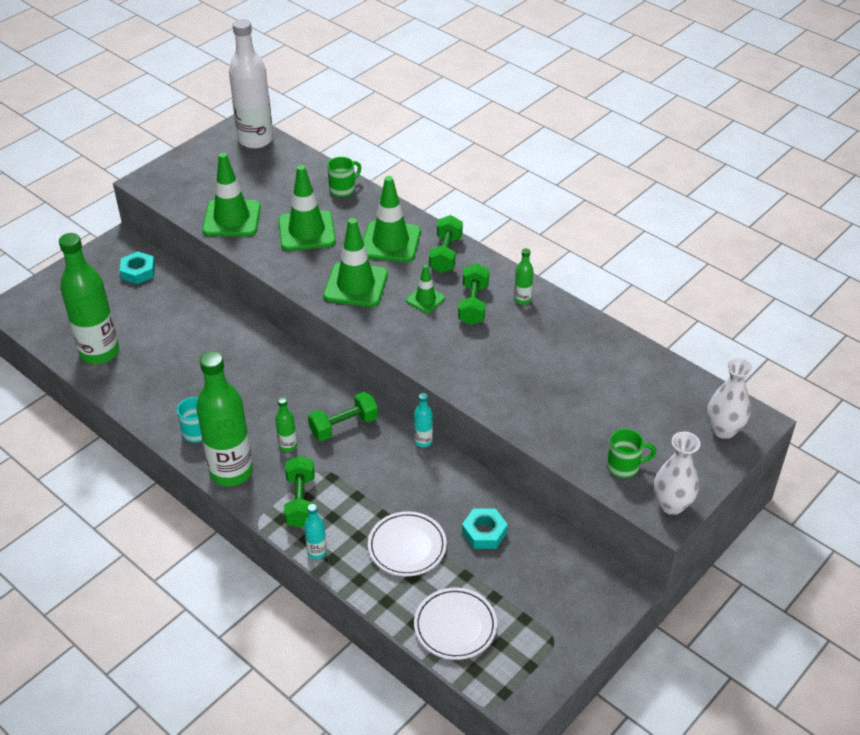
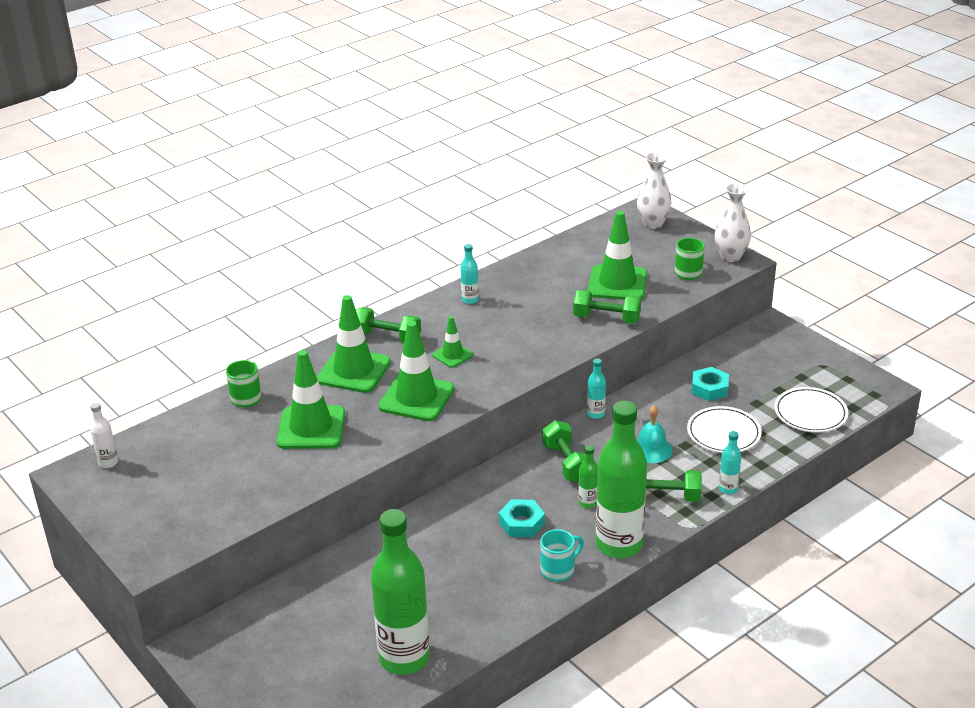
camera: 80 degrees left, 10 degrees down
(138, 272) = (260, 625): turquoise nut -> turquoise nut (521, 523)
(232, 218) = (263, 485): green traffic cone -> green traffic cone (617, 283)
(255, 140) = (108, 463): white bottle -> white bottle, size x0.43
(372, 488) = (651, 449): none -> turquoise bell
(473, 304) = (469, 327): green dumbbell -> green dumbbell (606, 318)
(522, 299) = (470, 300): green bottle -> turquoise bottle

